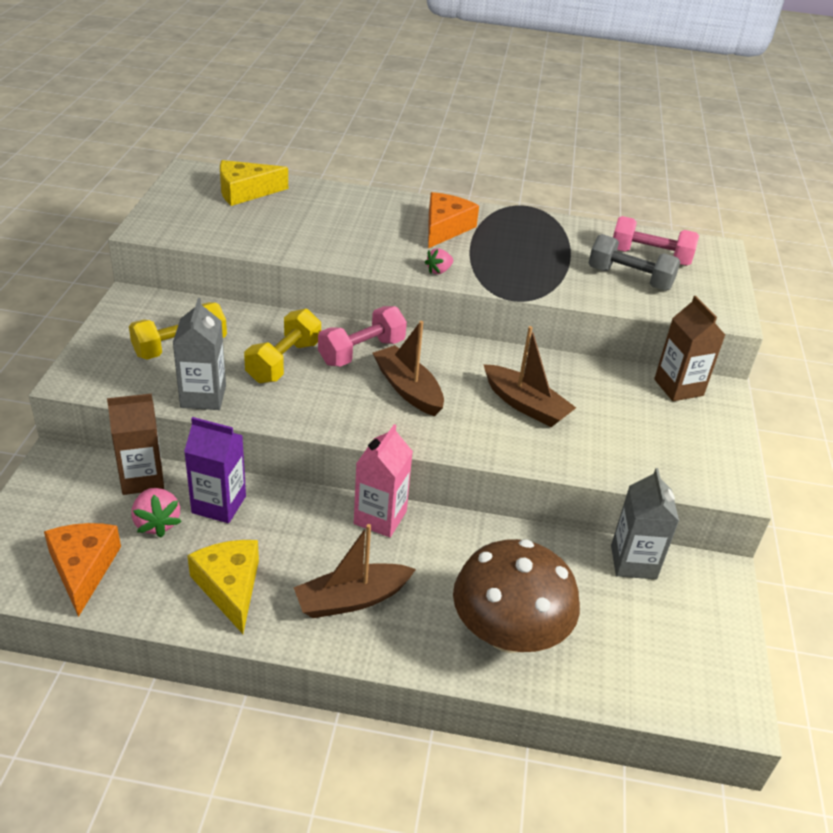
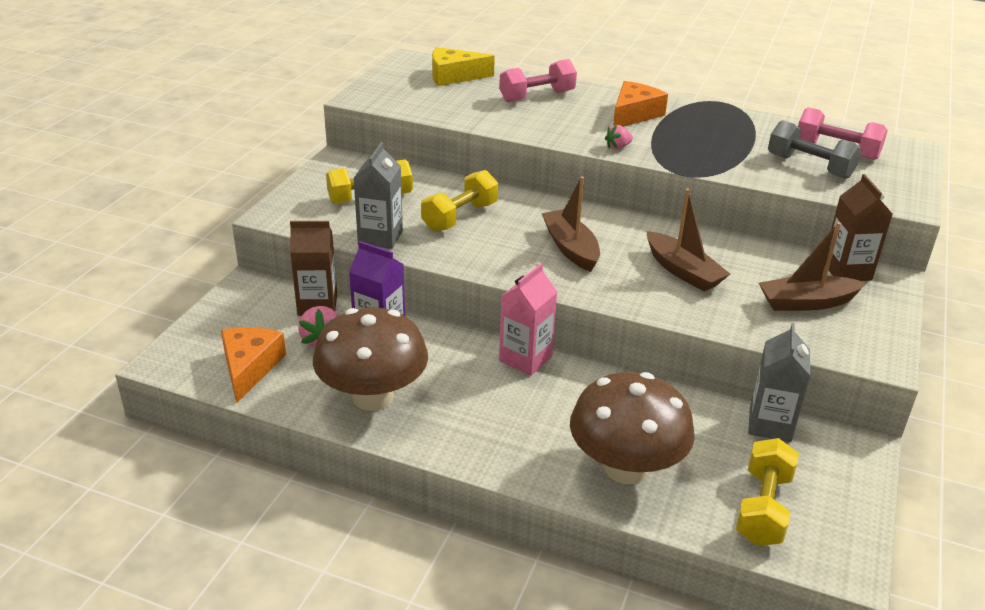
camera: 15 degrees right, 5 degrees down
(229, 587) = (373, 397): yellow cheese -> brown mushroom
(352, 599) = (482, 420): brown boat -> brown boat (806, 303)
(361, 352) = (534, 215): pink dumbbell -> pink dumbbell (537, 96)
(647, 659) = (763, 508): none -> yellow dumbbell

